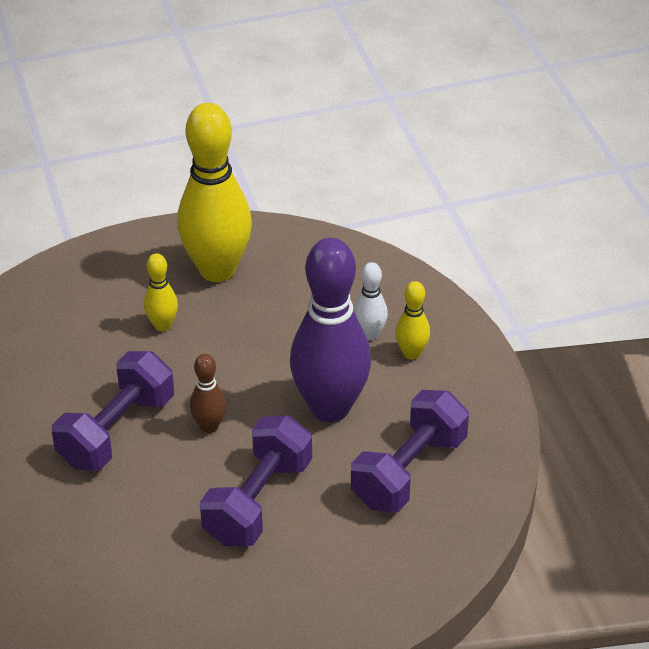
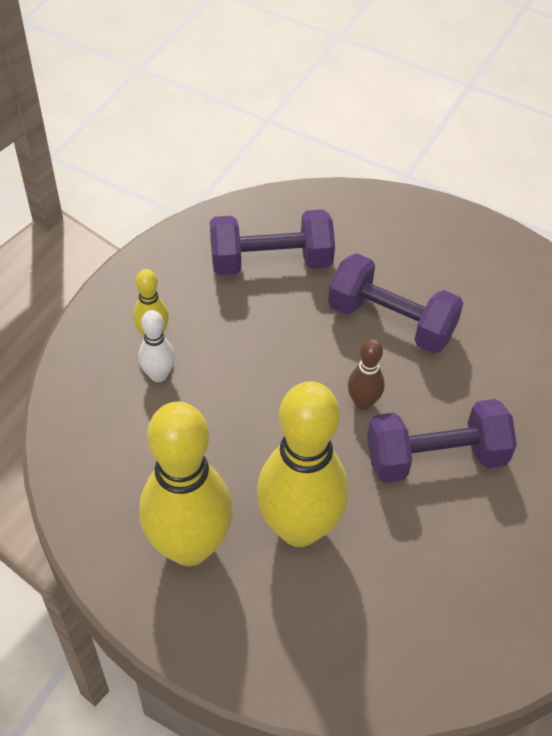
camera: 135 degrees left, 10 degrees up
(162, 325) = (299, 528): yellow bowling pin -> yellow bowling pin, size x2.22
(258, 501) = (391, 321): purple dumbbell -> purple dumbbell turned 45 degrees clockwise
(330, 408) = (262, 344): purple bowling pin -> none

